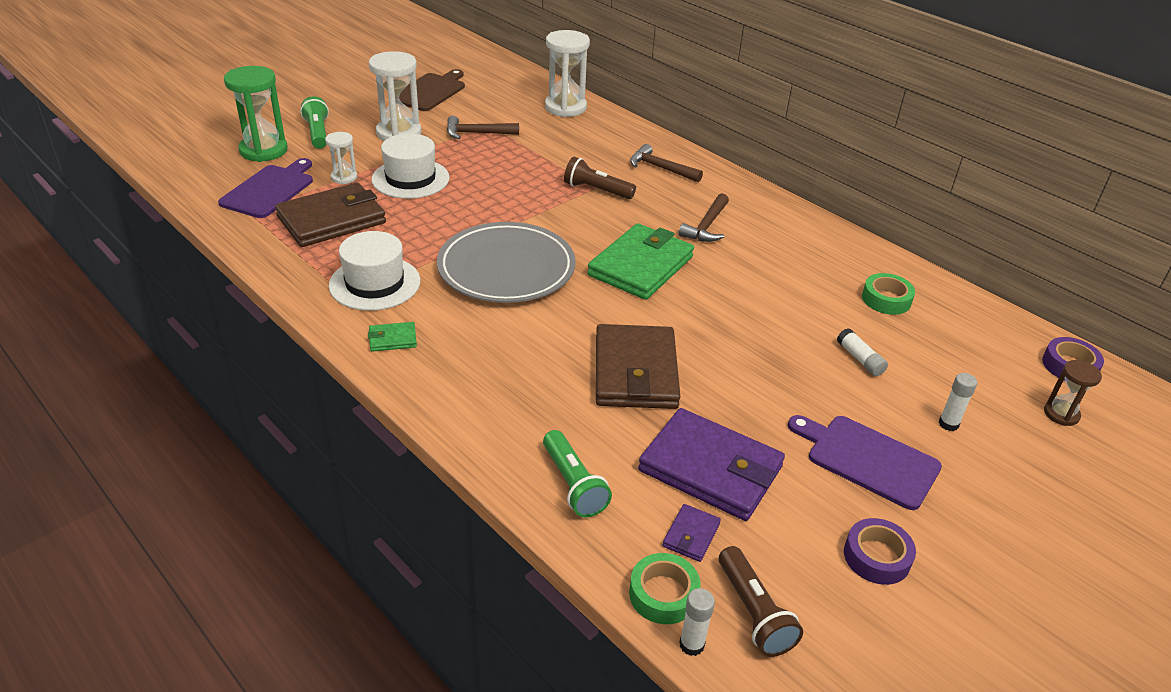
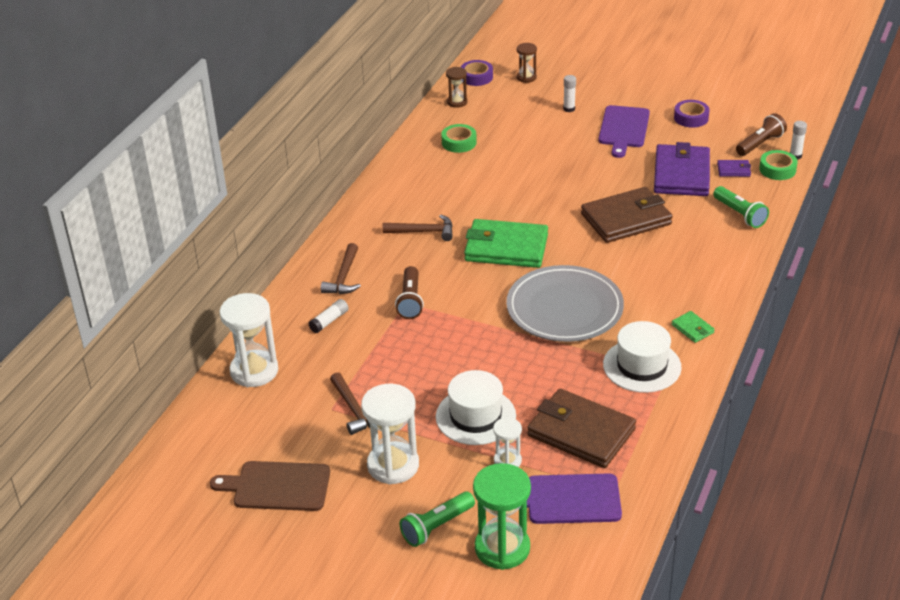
camera: 110 degrees left, 0 degrees up
(573, 484) = (739, 214): green flashlight -> green flashlight turned 105 degrees clockwise
(860, 359) = (535, 143): white glue stick -> white glue stick (329, 321)
(996, 327) = (457, 102): none -> brown hourglass

